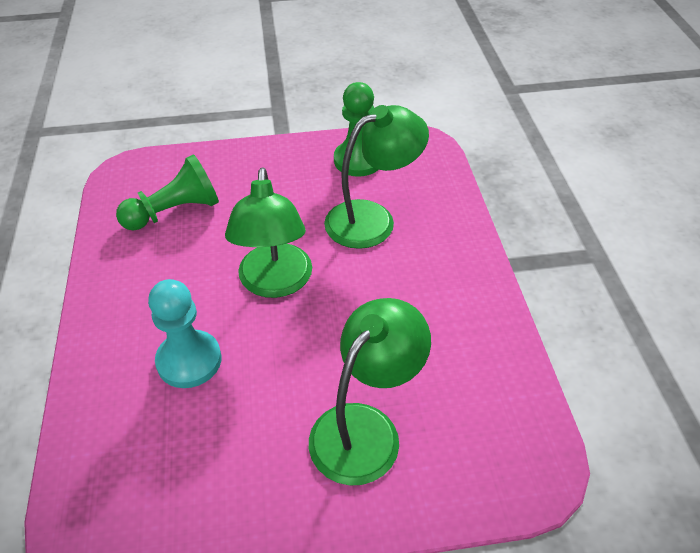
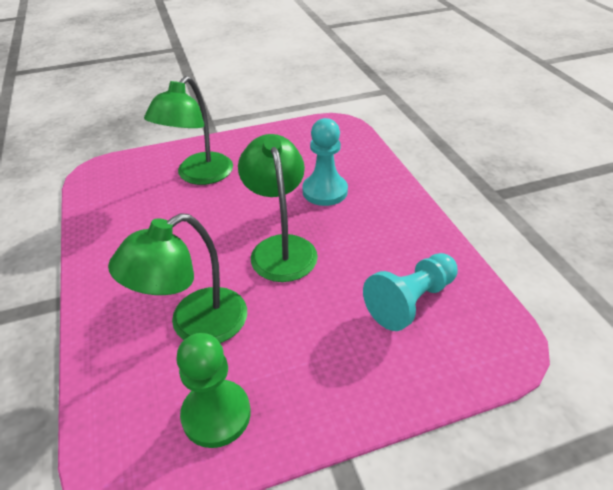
camera: 170 degrees right, 5 degrees down
(175, 212) = (410, 301): green pawn -> turquoise pawn

